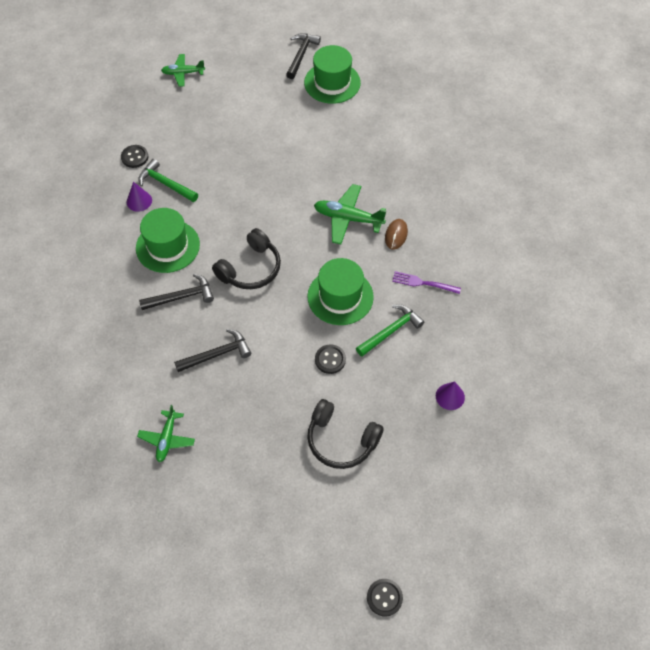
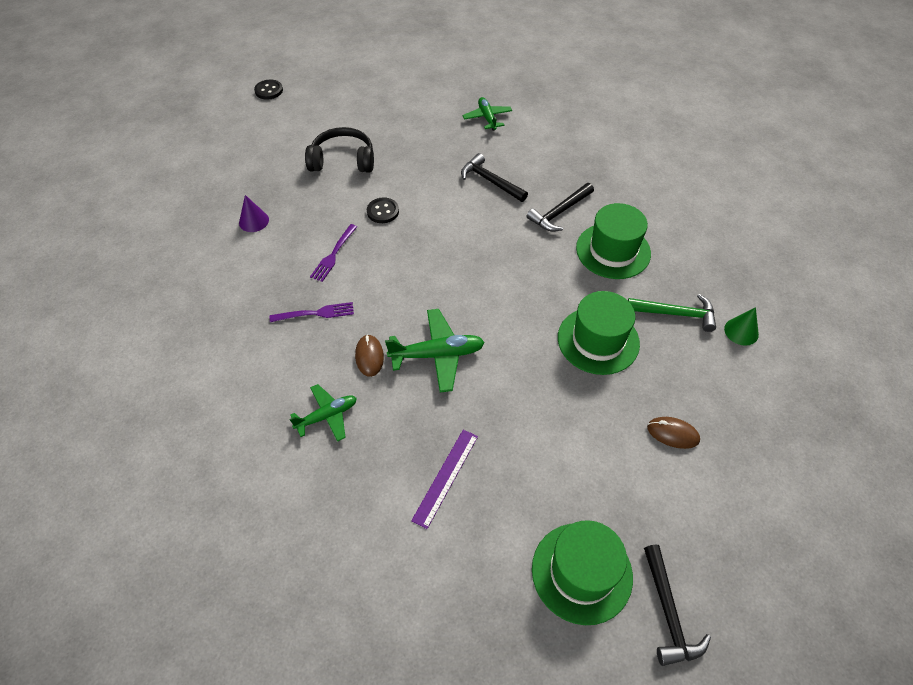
camera: 155 degrees right, 5 degrees down
(134, 157) = (741, 331): black button -> green cone
(139, 201) = (685, 284): purple cone -> none
(183, 73) = (807, 486): green plane -> green plane (327, 416)
(217, 354) = (490, 181): black hammer -> black hammer turned 90 degrees clockwise
(232, 120) = (672, 433): none -> brown mouse
(250, 269) = (512, 260): black headphones -> none
(340, 296) = (401, 267): green hat -> green hat (598, 340)
(380, 147) = (445, 477): none -> purple ruler
(390, 331) = (333, 254): green hammer -> purple fork

